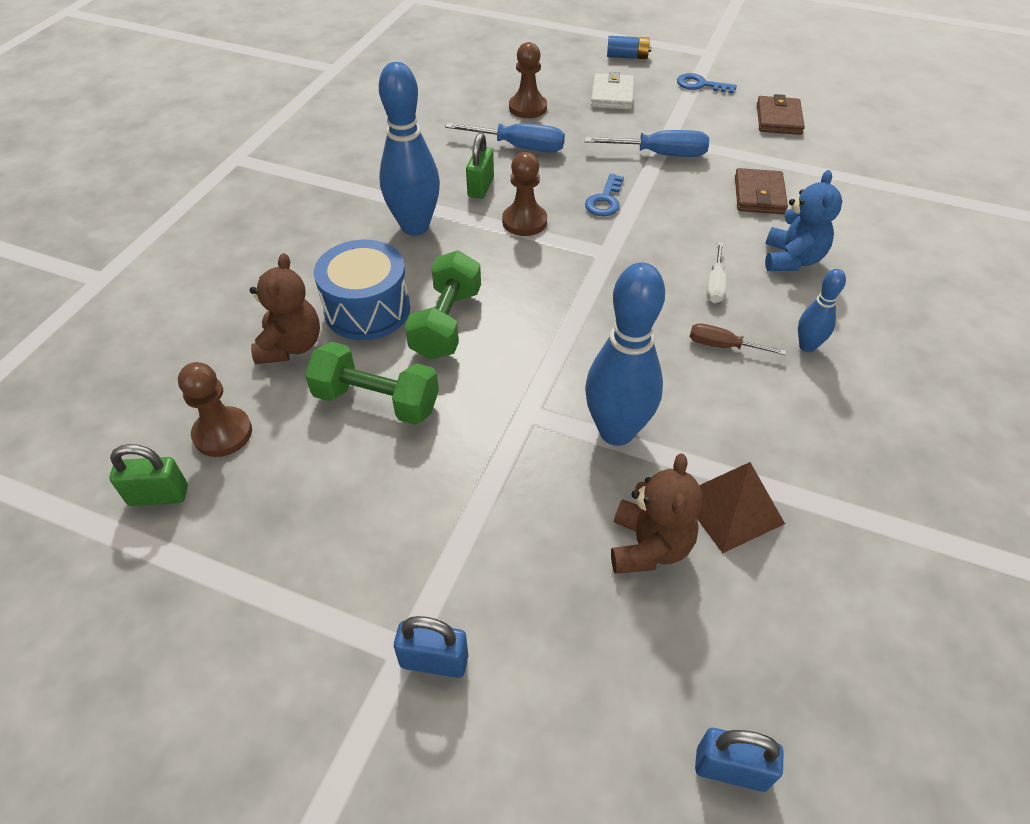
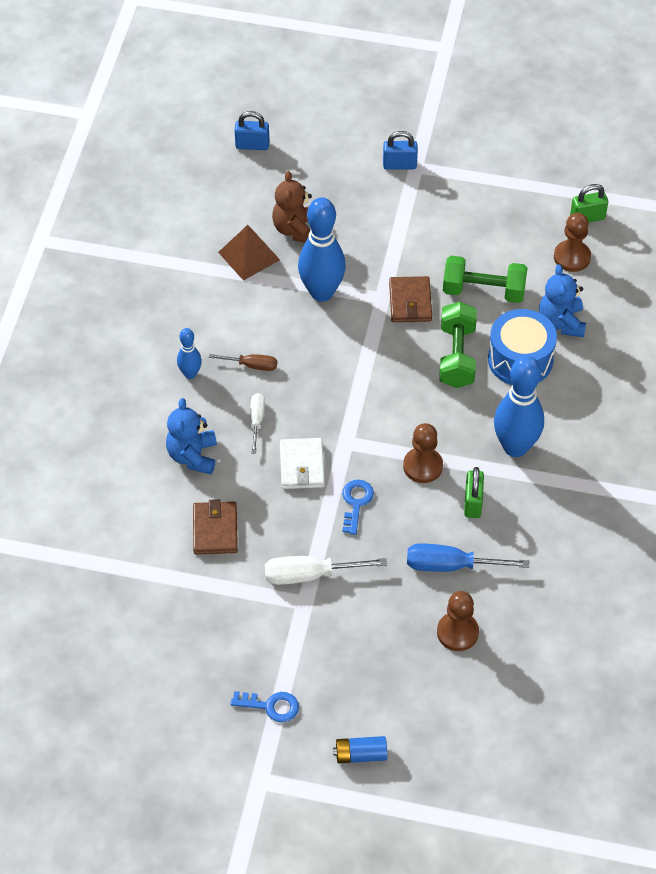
camera: 170 degrees right, 5 degrees up
(291, 346) = (561, 322): brown teddy bear -> blue teddy bear
(612, 95) = (369, 670): white wallet -> white wallet (302, 466)
(659, 154) = (310, 575): blue screwdriver -> white screwdriver
(778, 119) = (186, 653): brown wallet -> brown wallet (410, 302)

